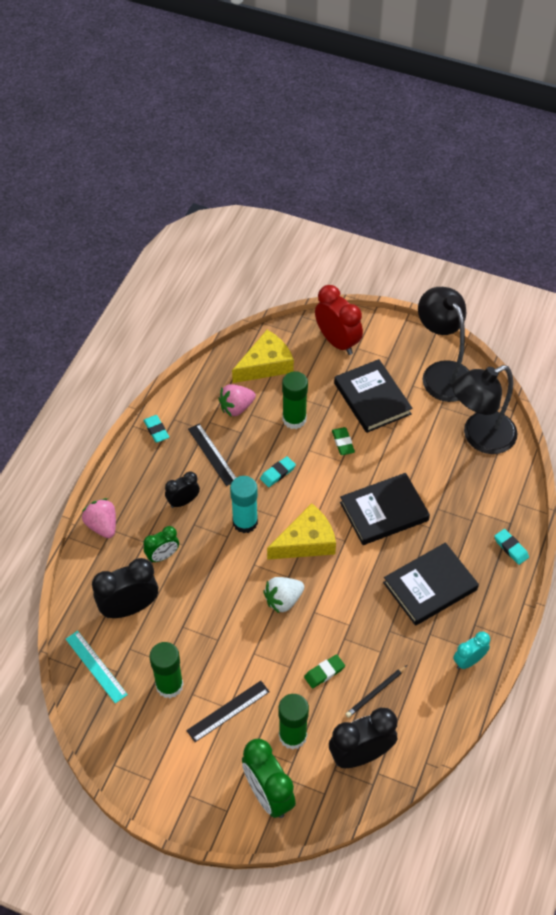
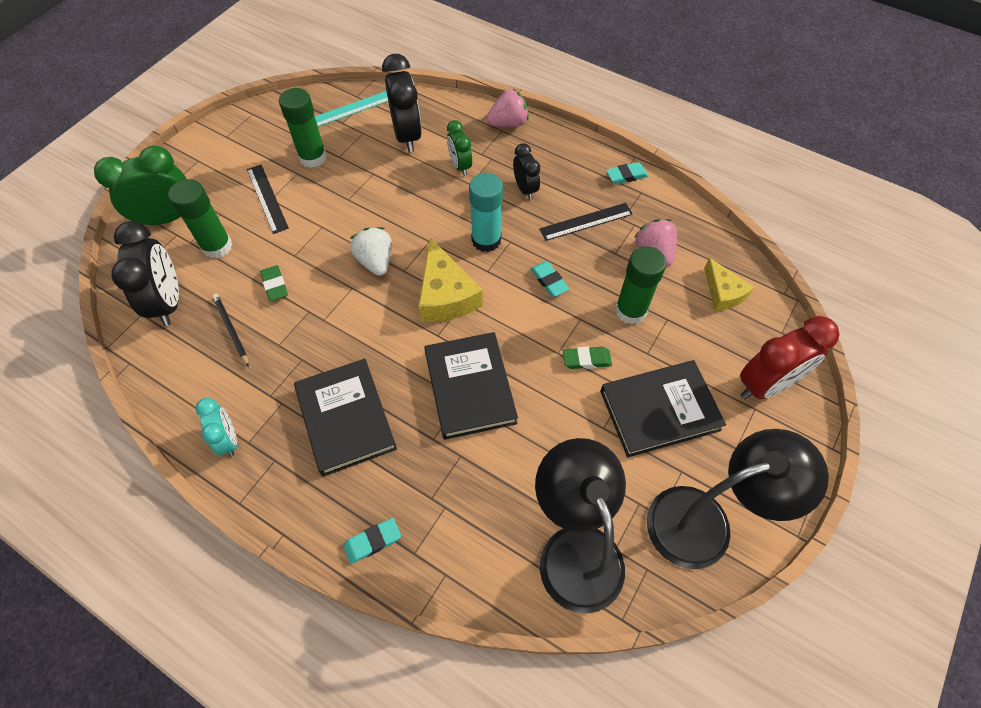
camera: 100 degrees right, 5 degrees up
(266, 365) = (723, 293): yellow cheese -> yellow cheese, size x0.63

